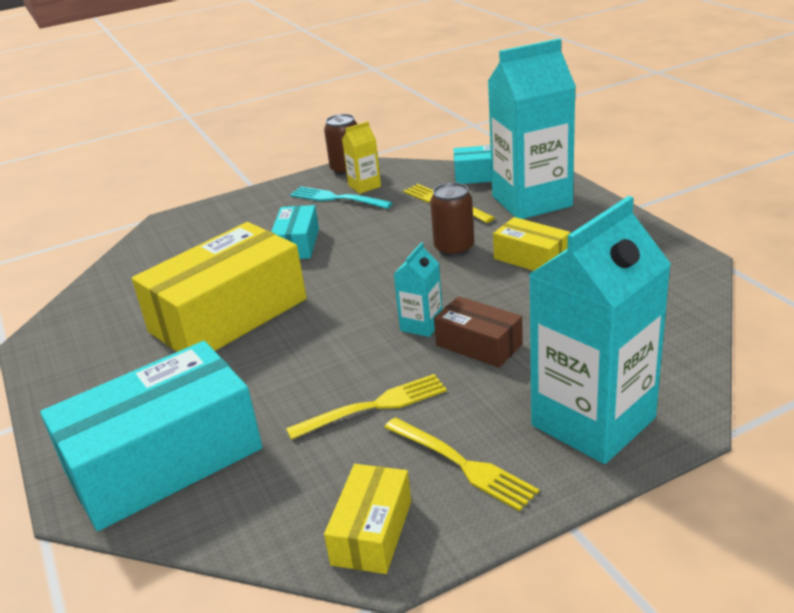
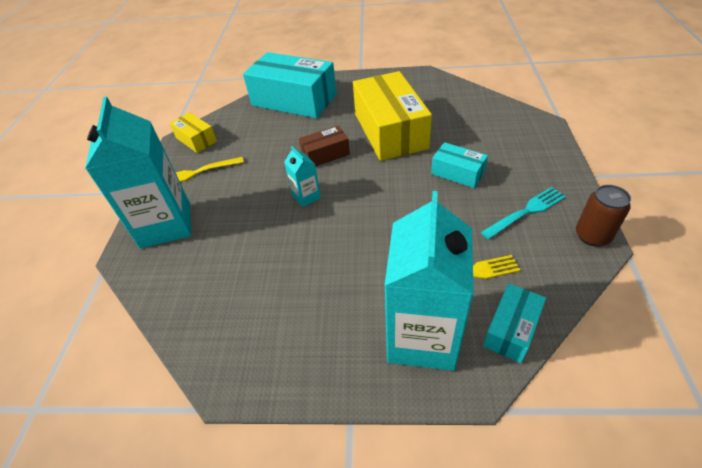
camera: 120 degrees right, 15 degrees up
(164, 460) = (294, 100): turquoise box -> turquoise box turned 60 degrees counterclockwise
(364, 186) = (542, 236): yellow carton -> none
(373, 406) = (261, 159): yellow fork -> none
(454, 248) = (381, 246): brown can -> none
(479, 345) = (264, 211): brown box -> brown box (325, 154)
(531, 258) = (328, 282): yellow box -> none

